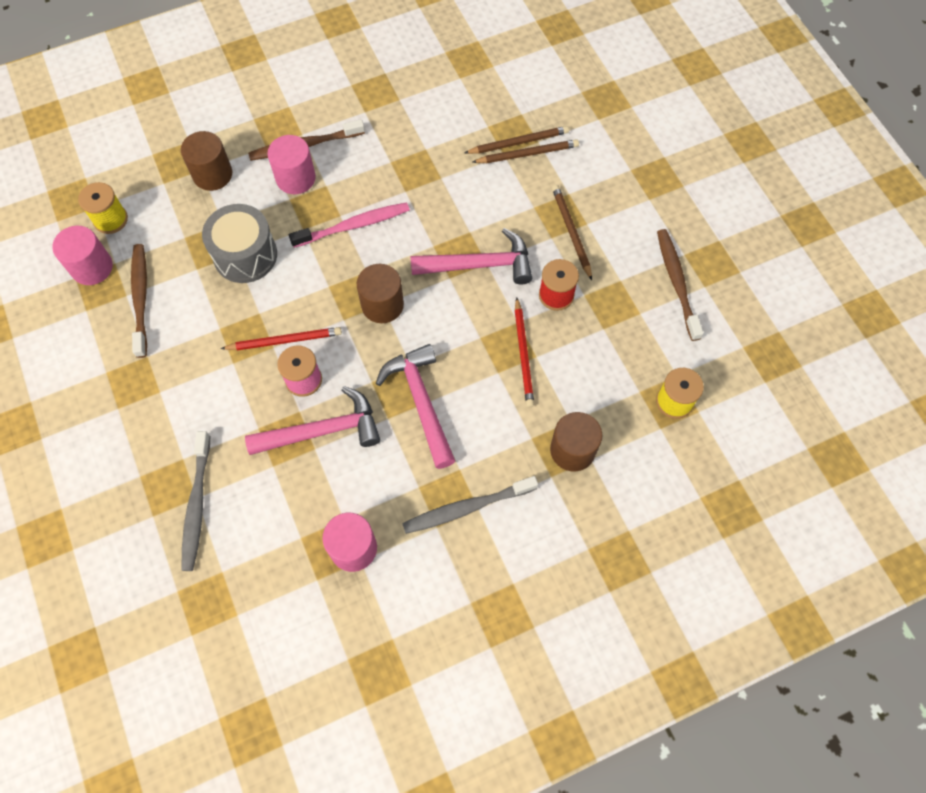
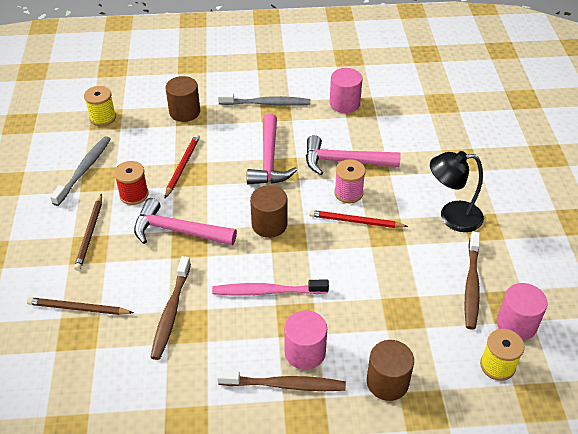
camera: 160 degrees left, 20 degrees down
(170, 384) = (452, 216): none -> black lamp
(197, 505) = (441, 146): grey toothbrush -> grey toothbrush (84, 170)
(245, 255) = (372, 294): grey drum -> none
(518, 142) = (78, 322): brown pencil -> none
(677, 283) = (41, 178): brown toothbrush -> brown toothbrush (171, 312)

